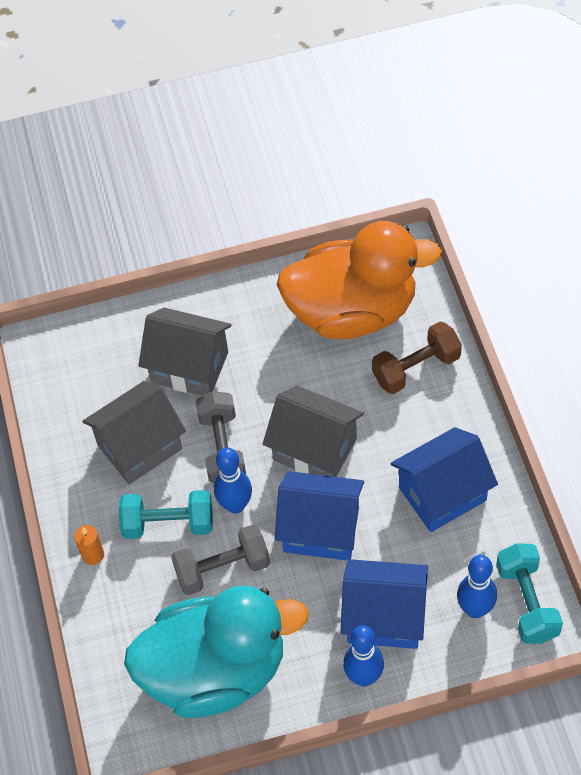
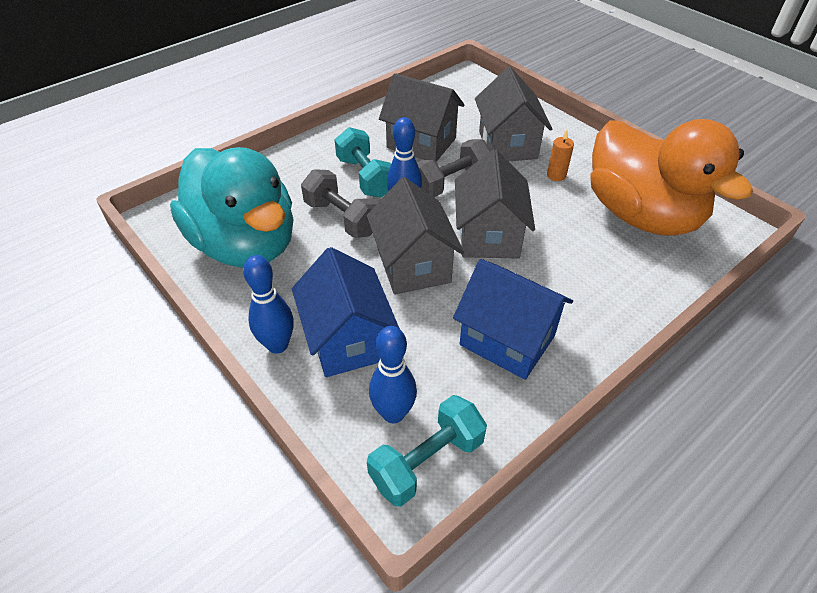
camera: 60 degrees right, 10 degrees down
(93, 555) = (318, 150): orange candle -> orange candle (556, 175)
(321, 530) = (413, 265): blue house -> grey house
(416, 368) = (624, 275): brown dumbbell -> none

